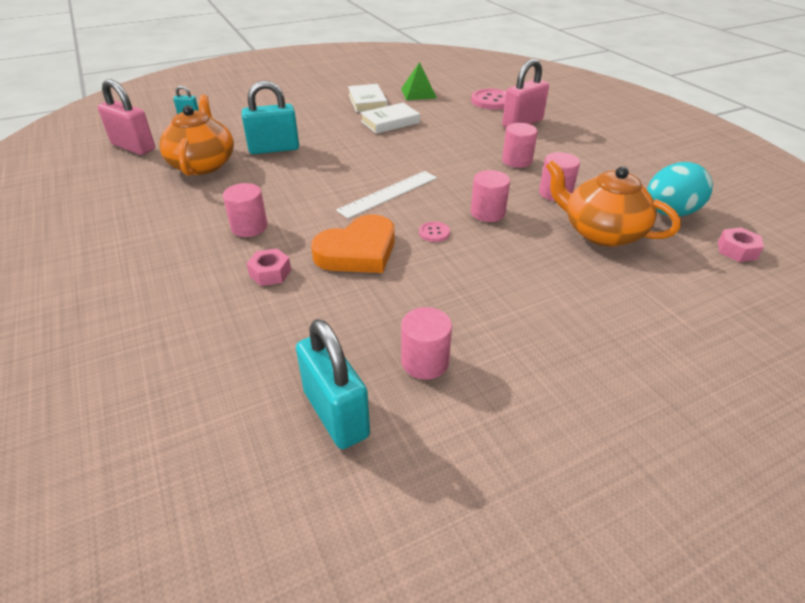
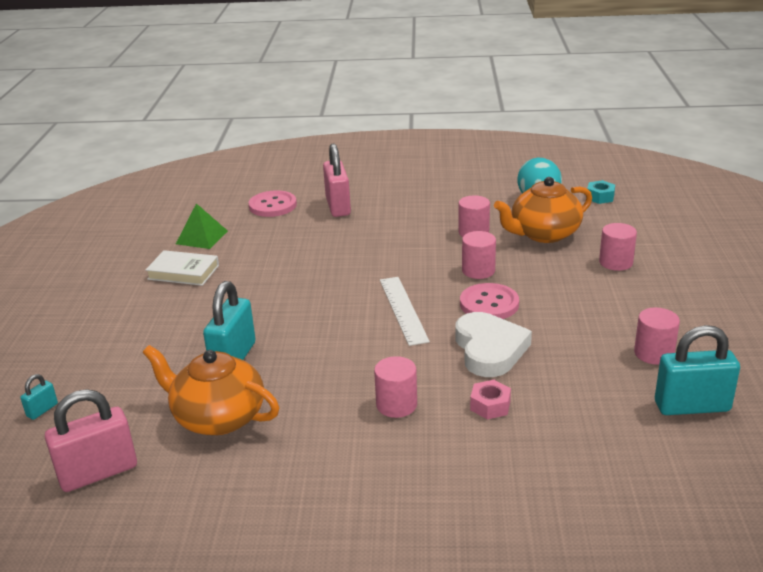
camera: 60 degrees left, 10 degrees down
(358, 251) = (489, 349): orange heart -> white heart
(390, 122) = (252, 271): white book -> none
(434, 233) = (489, 304): pink button -> pink button, size x1.97
(517, 161) = (405, 231): pink cylinder -> pink cylinder (615, 262)
(737, 250) = (600, 197): pink nut -> turquoise nut

